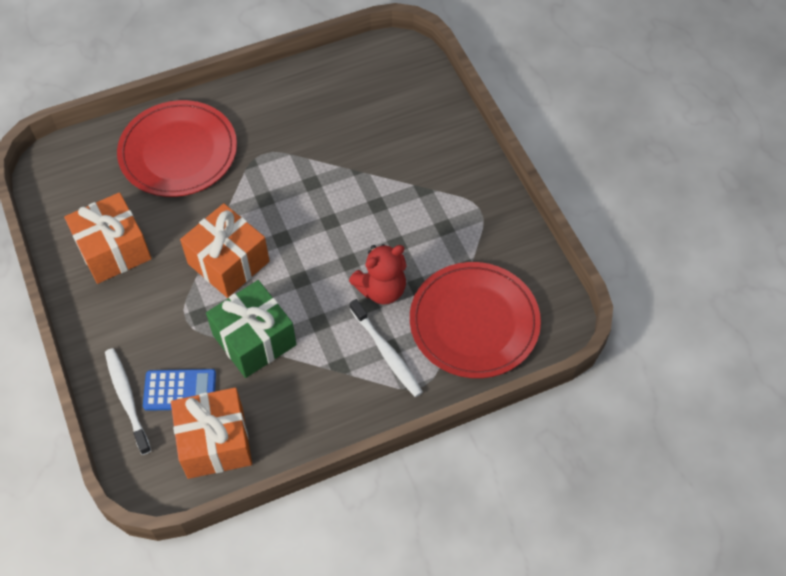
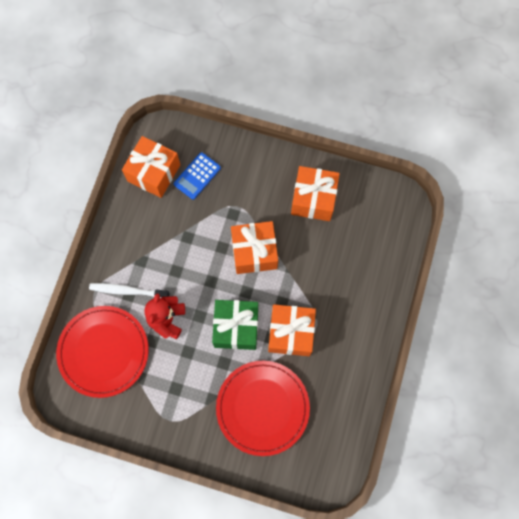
camera: 130 degrees right, 15 degrees up
(127, 399) = (214, 149): white toothbrush -> none
(178, 152) = (357, 279): red plate -> red plate (262, 408)
(254, 340) = (194, 231): green gift -> green gift (236, 327)
(291, 170) = (291, 333): none -> orange gift

